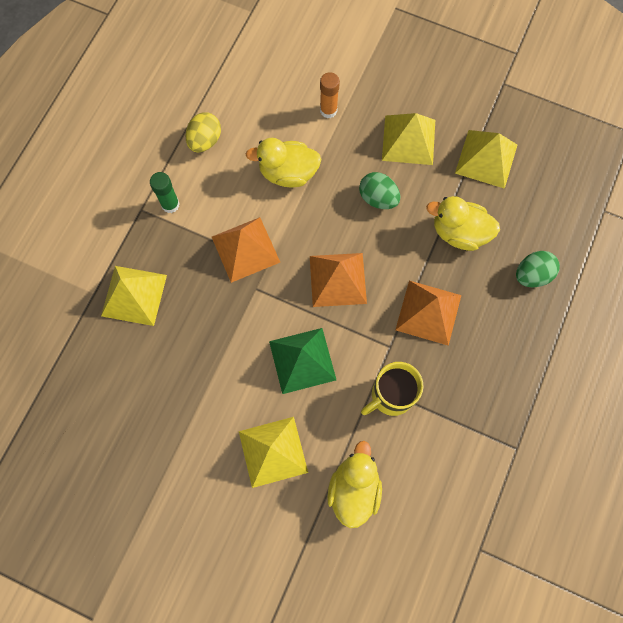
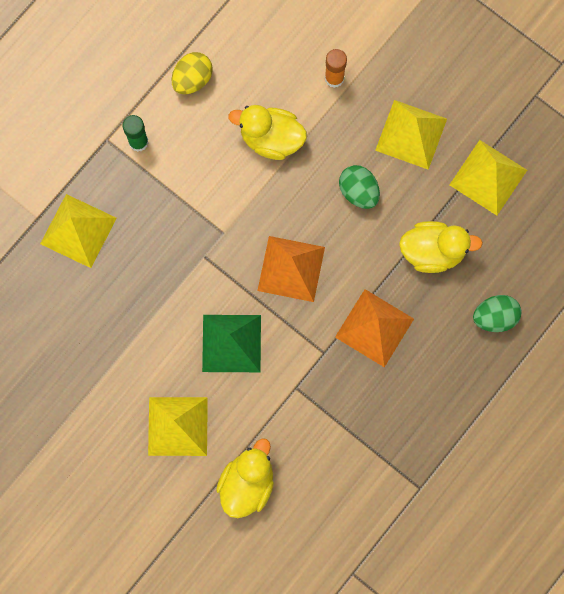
camera: 15 degrees right, 5 degrees up
(245, 249) = (204, 211): orange pyramid -> none
(391, 395) = (310, 402): yellow mug -> none
(459, 232) = (433, 251): yellow duck -> yellow duck turned 150 degrees clockwise

